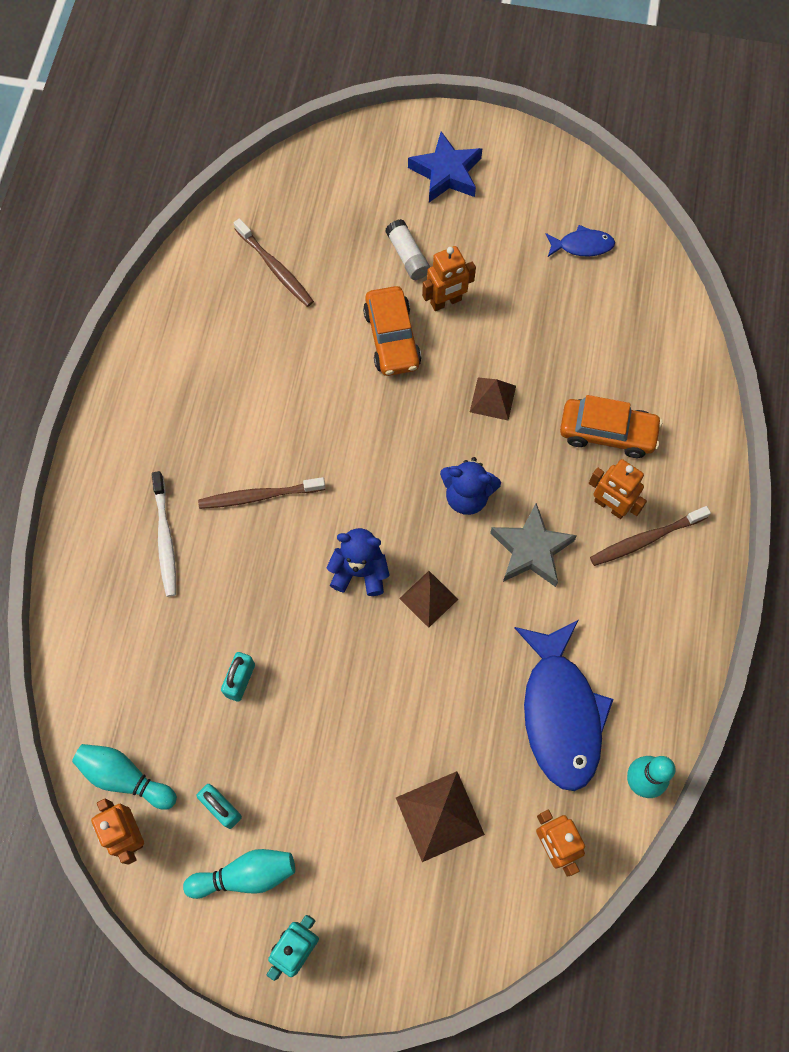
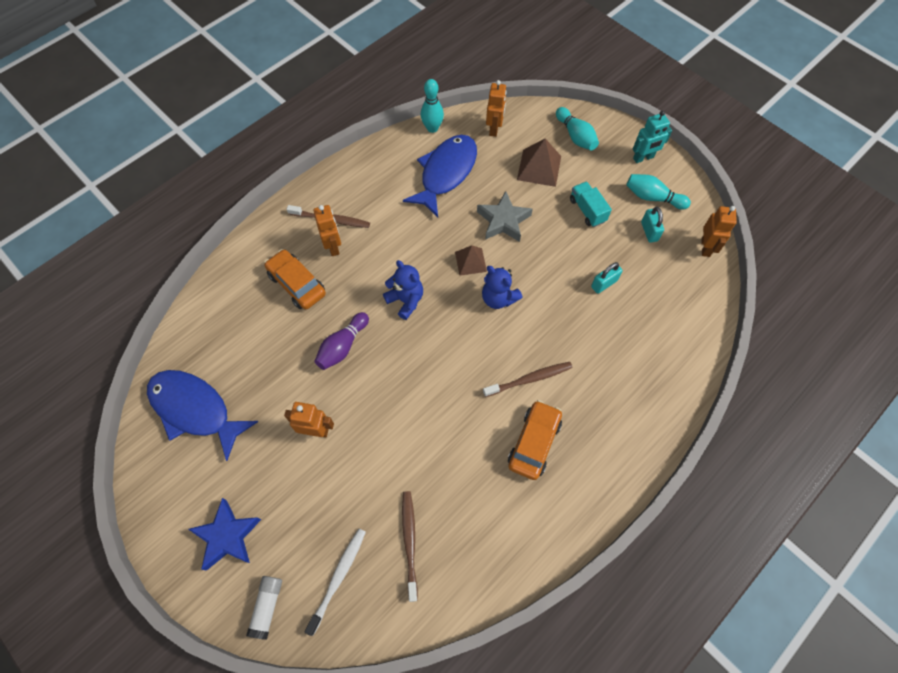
camera: 145 degrees left, 5 degrees down
(125, 777) = (695, 274): turquoise bowling pin -> turquoise bowling pin (575, 136)
(165, 539) = (605, 389): white toothbrush -> white toothbrush (338, 577)
(258, 496) = (530, 379): brown toothbrush -> brown toothbrush turned 45 degrees counterclockwise
(326, 785) = (587, 210): none -> turquoise truck
(392, 338) = (371, 428): orange car -> orange car (534, 443)
(407, 256) = (311, 484): white glue stick -> white glue stick (267, 607)
(492, 399) = (343, 346): brown pyramid -> purple bowling pin
(531, 550) = (395, 251): grey star -> grey star (503, 221)
(582, 245) = (195, 410): blue fish -> blue fish, size x2.12

